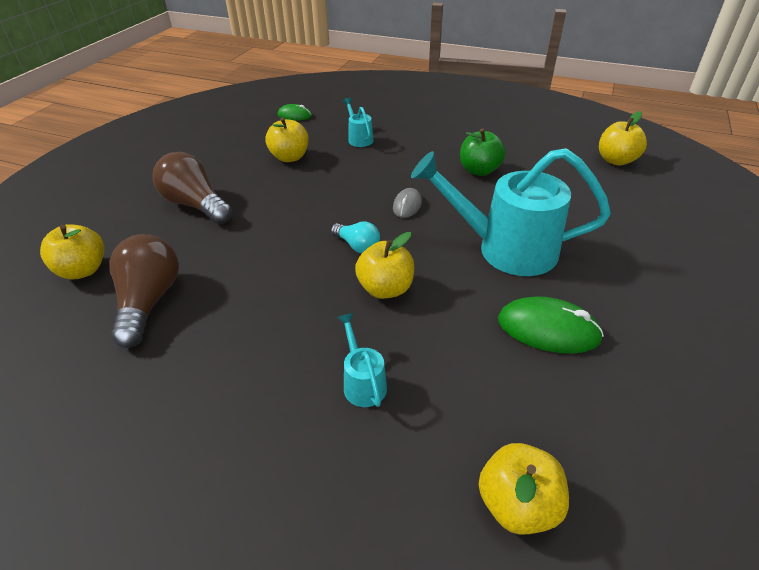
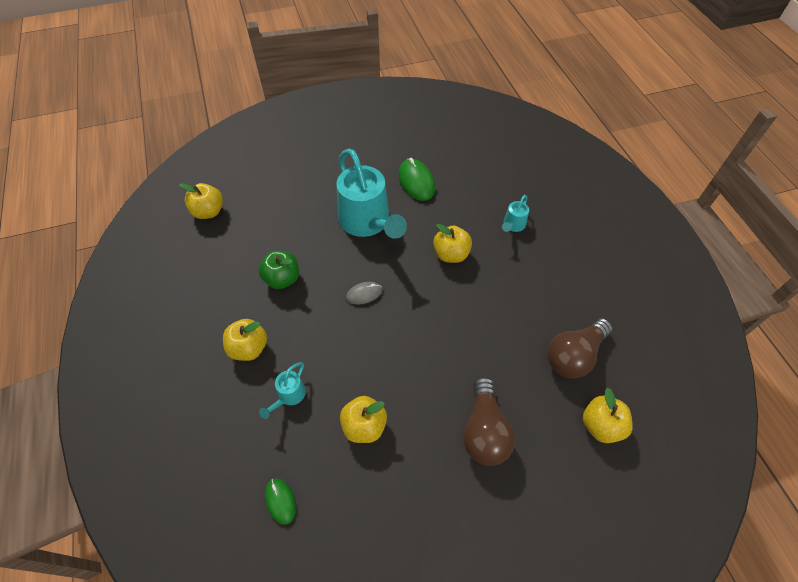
camera: 130 degrees left, 15 degrees up
(357, 246) = (430, 291): turquoise light bulb -> none
(517, 504) = (509, 158): yellow apple -> yellow apple (249, 348)

